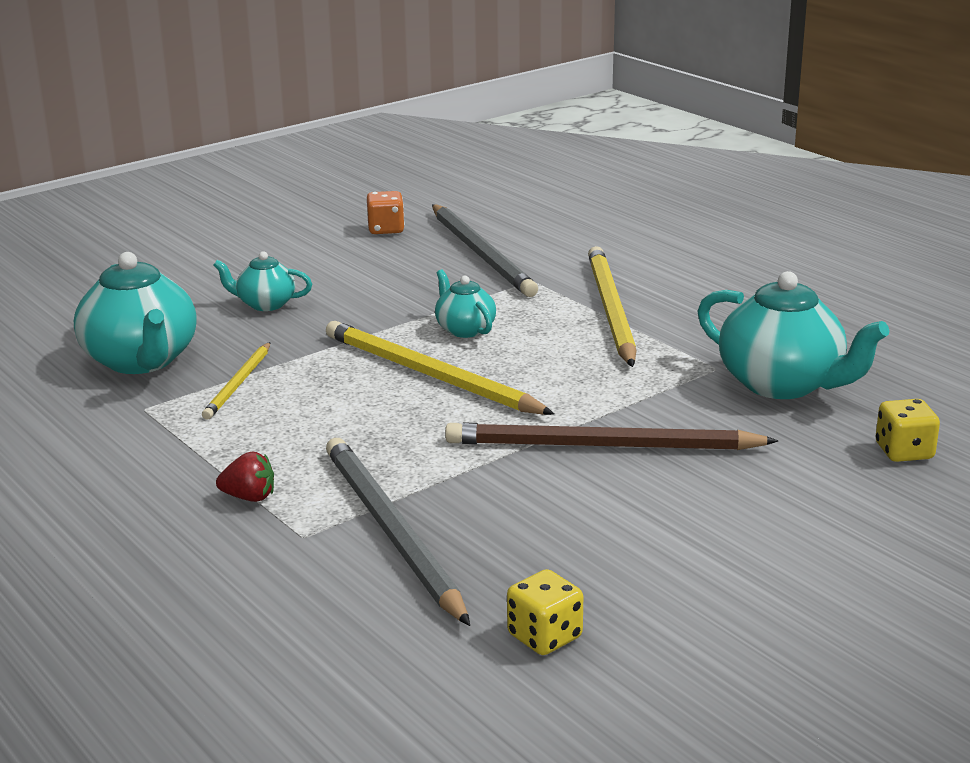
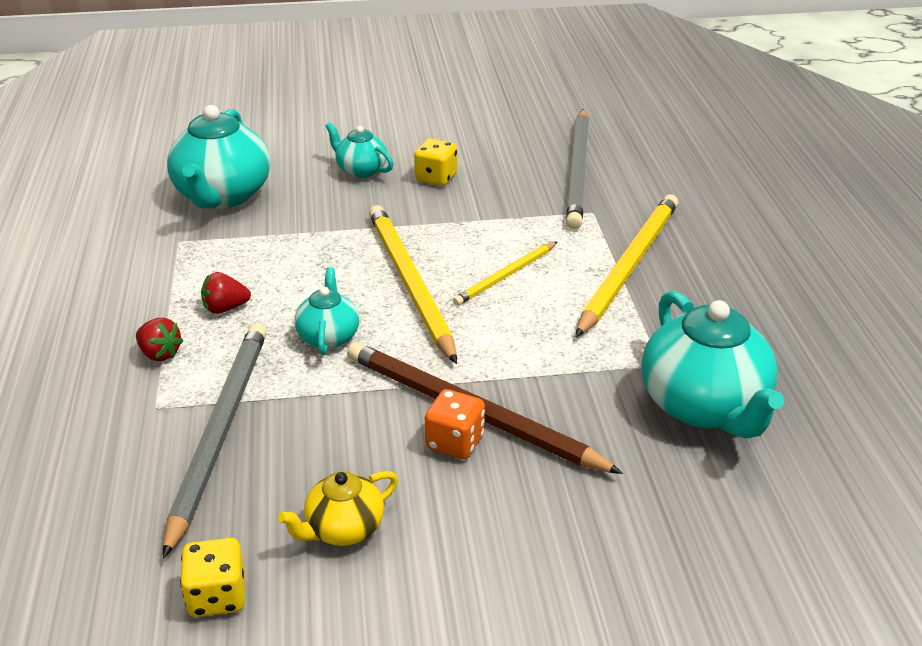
camera: 30 degrees right, 10 degrees up
(238, 384) = (264, 241): yellow pencil -> yellow pencil (505, 276)
(270, 444) = (225, 308): none -> red strawberry
(386, 229) = (526, 123): orange dice -> orange dice (455, 442)
(464, 329) = (484, 245): turquoise teapot -> turquoise teapot (328, 336)
(595, 556) = (343, 529): none -> yellow teapot
(904, 452) = (745, 536): yellow dice -> yellow dice (436, 178)

